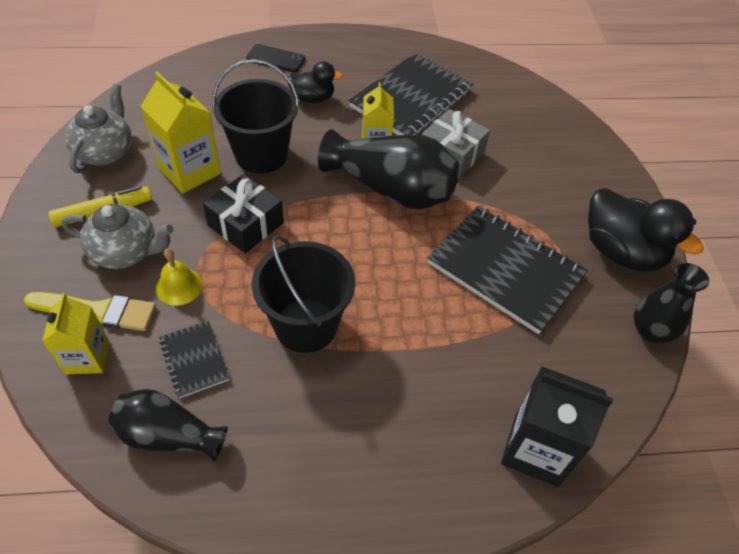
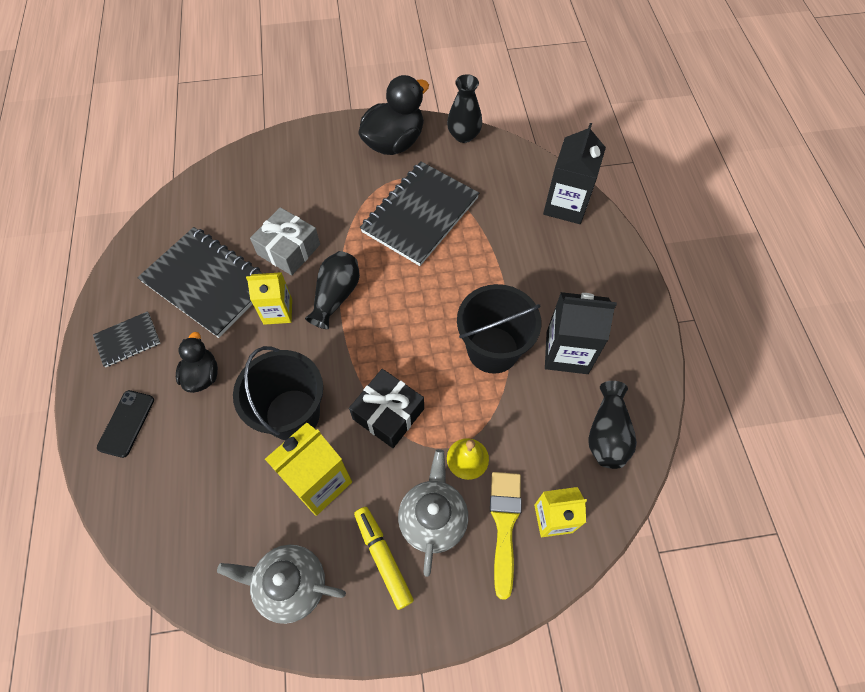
camera: 90 degrees left, 10 degrees up
(194, 360) = (539, 429): black notebook -> black notebook (128, 340)
(290, 408) = (567, 352): none -> black carton
(391, 189) = (336, 296): black vase -> black vase, size x0.62

